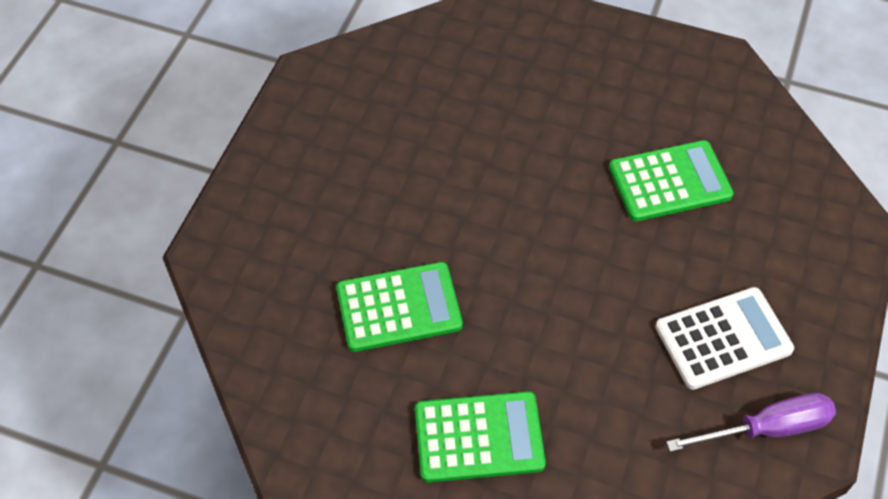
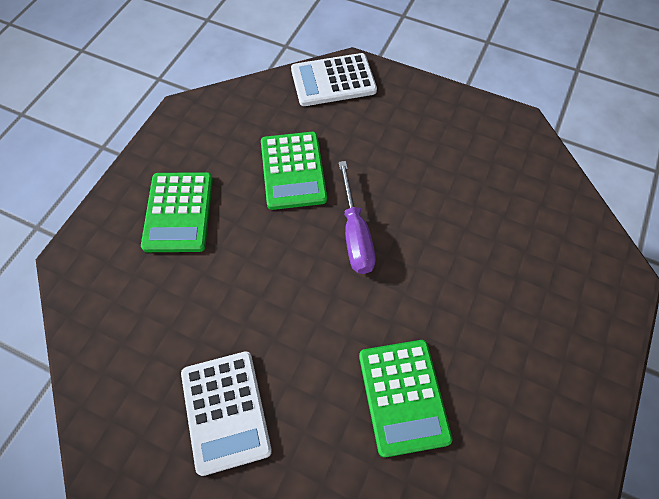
camera: 95 degrees right, 5 degrees up
(235, 273) = (333, 80): none -> white calculator
(767, 428) = (132, 430): purple screwdriver -> purple screwdriver (355, 234)

